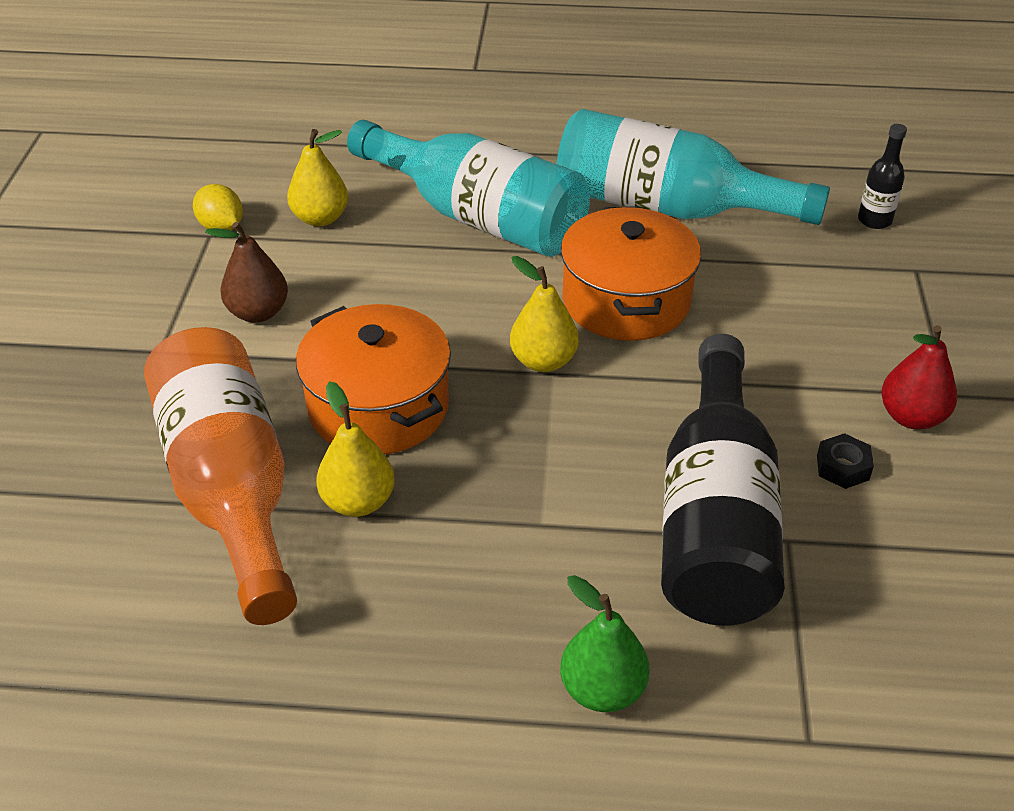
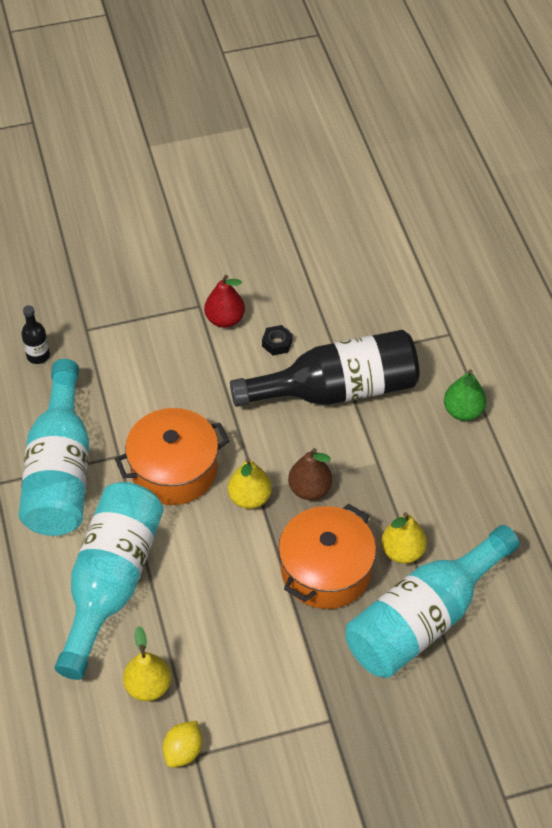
camera: 110 degrees left, 10 degrees up
(231, 489) = (423, 619): orange bottle -> turquoise bottle
(258, 312) = (269, 678): brown pear -> brown pear (310, 489)

